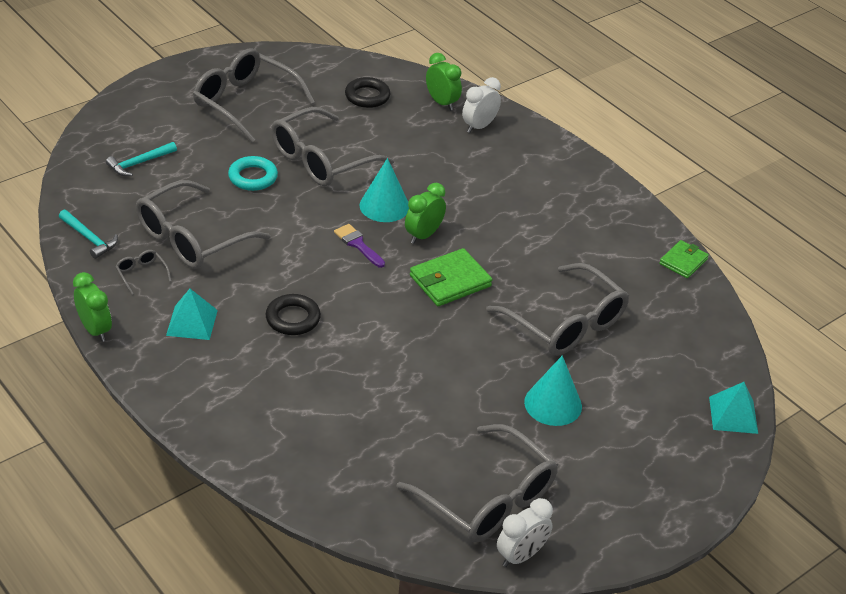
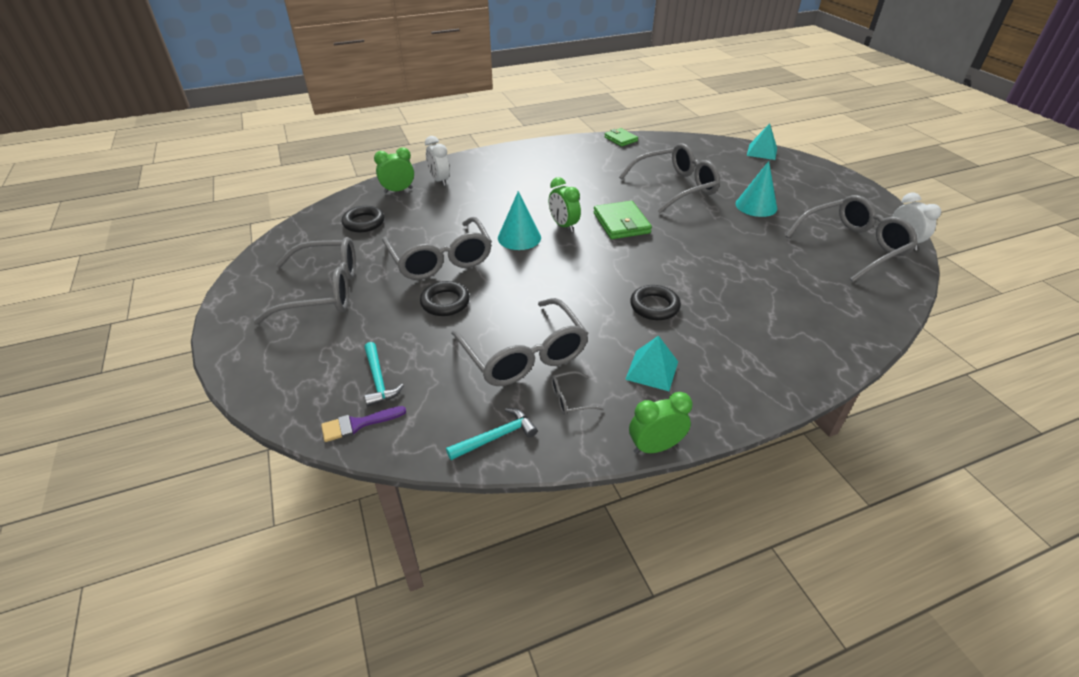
camera: 70 degrees left, 0 degrees up
(245, 103) = (323, 291): grey glasses -> grey glasses turned 150 degrees counterclockwise
(253, 177) = (445, 302): turquoise ring -> black ring
(358, 244) = (565, 258): purple brush -> purple brush (358, 424)

